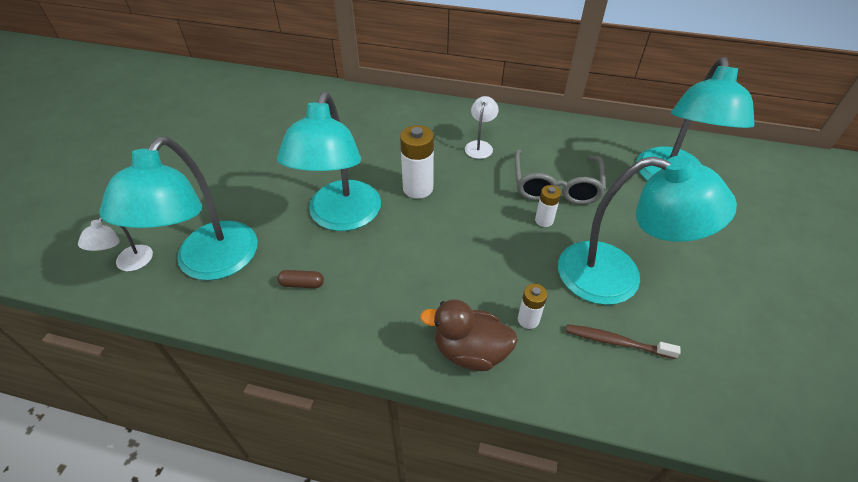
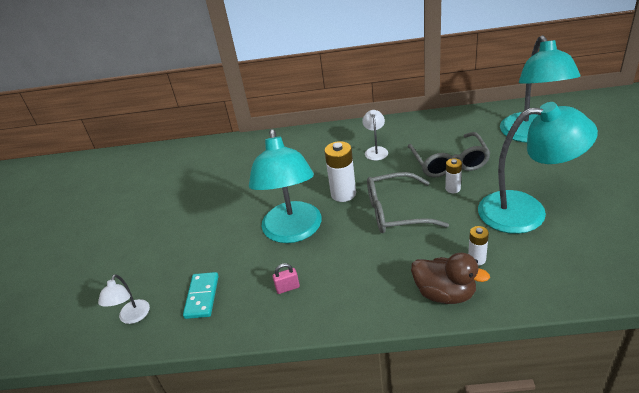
camera: 10 degrees left, 10 degrees down
(209, 264) = (202, 297): turquoise lamp -> turquoise domino
(302, 284) = (287, 288): brown capsule -> pink padlock
(465, 229) = (396, 212): none -> grey glasses
(470, 351) = (445, 294): brown duck -> brown duck turned 150 degrees counterclockwise
(616, 342) = (548, 254): brown toothbrush -> none

